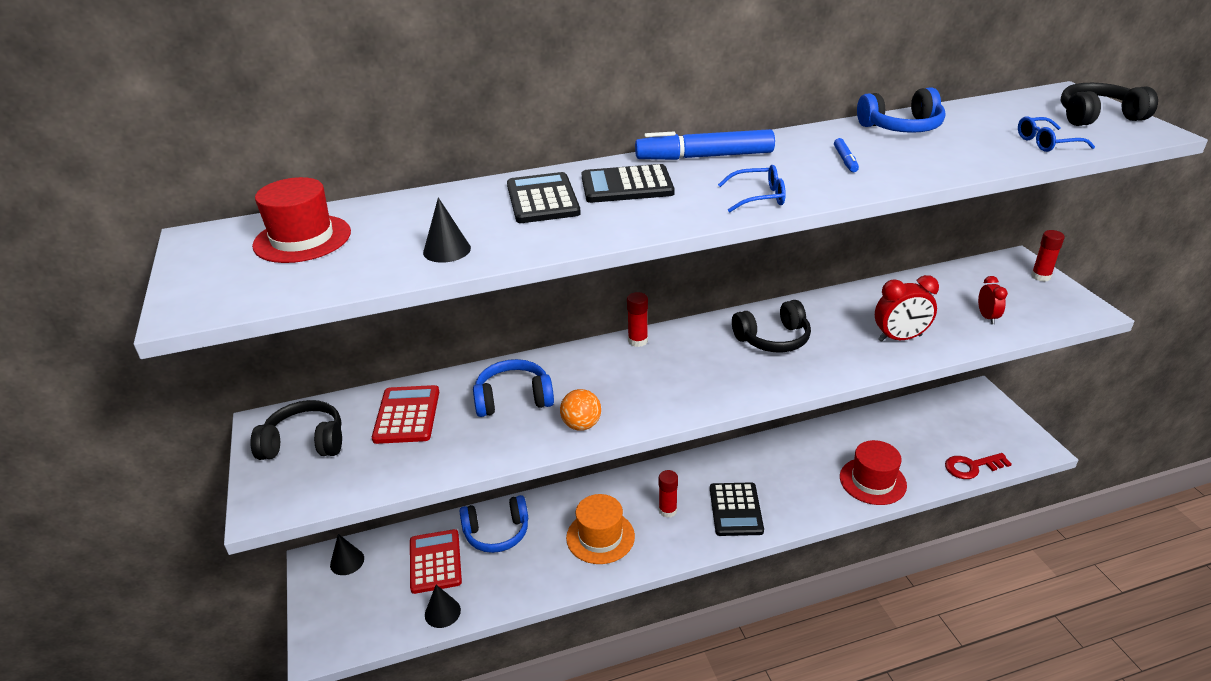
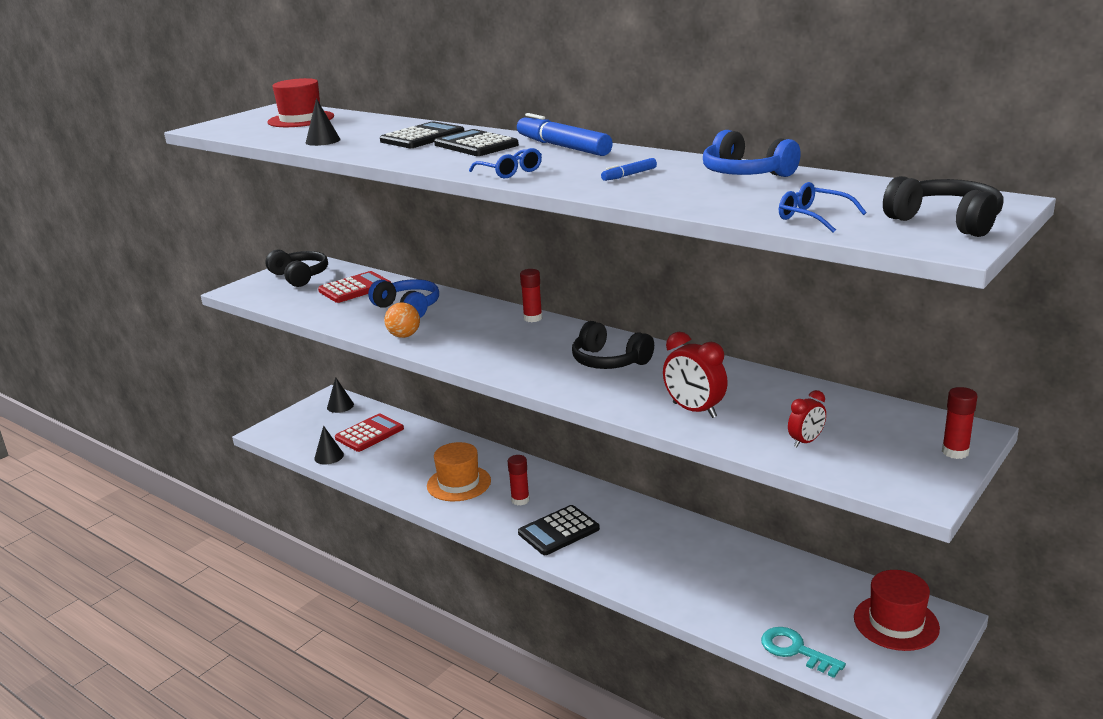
camera: 55 degrees right, 10 degrees down
(497, 533) = (419, 442): blue headphones -> none
(872, 481) = (688, 592): red hat -> red hat (896, 622)
(972, 467) = (795, 650): red key -> turquoise key

